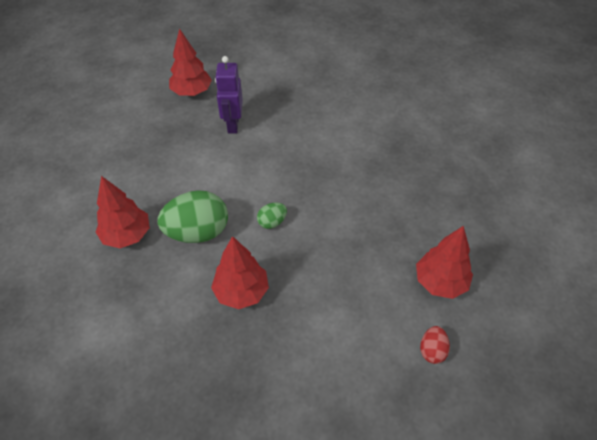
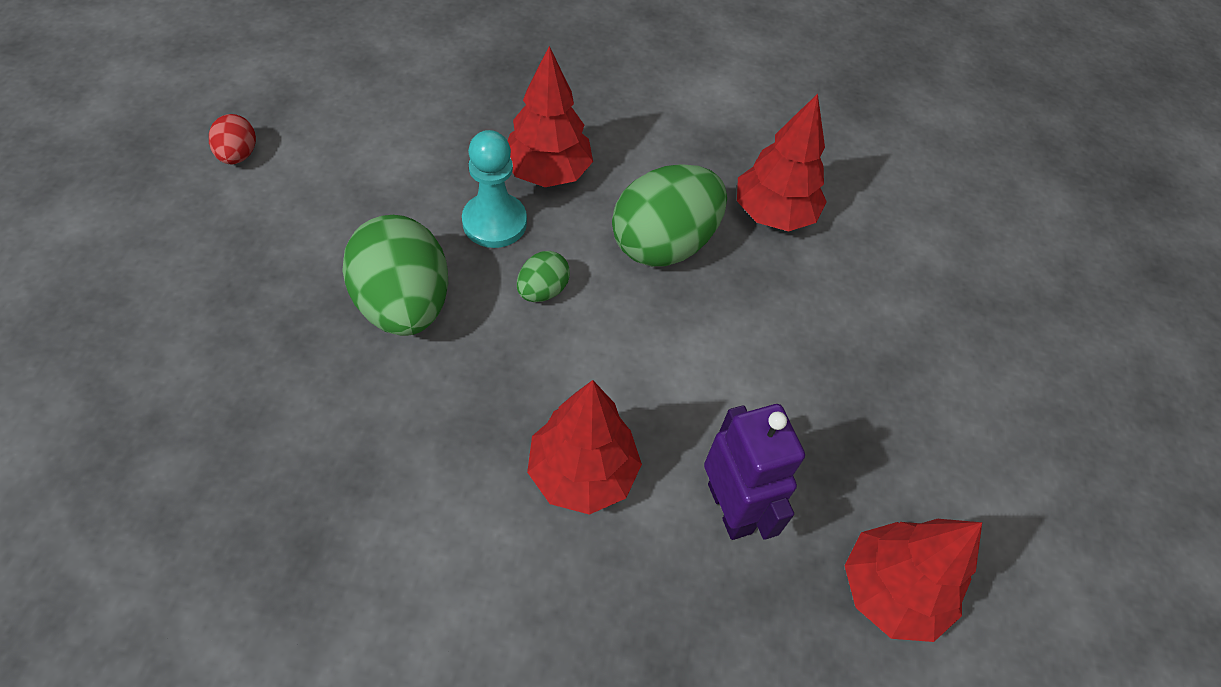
camera: 155 degrees right, 5 degrees up
(284, 266) = (494, 222): none -> turquoise pawn
(343, 231) = (404, 304): none -> green egg
(440, 282) = (217, 252): red tree -> red tree (582, 473)

